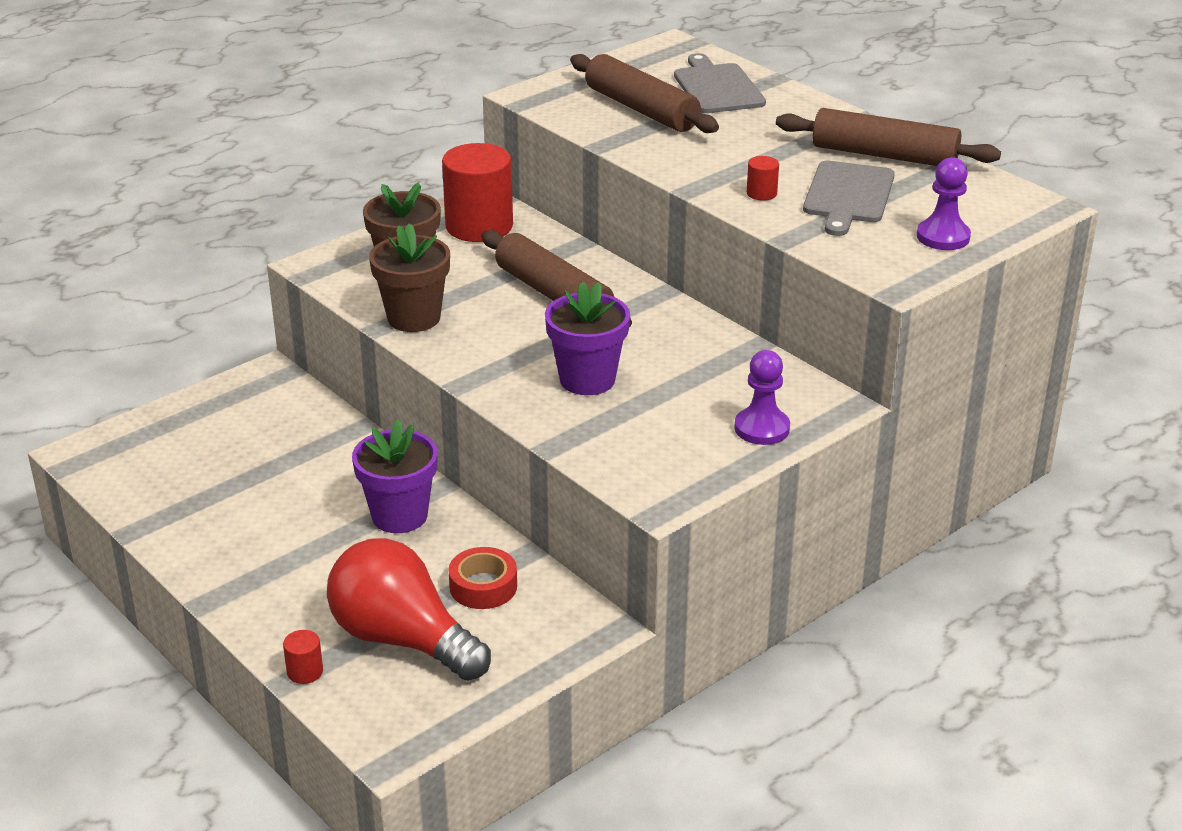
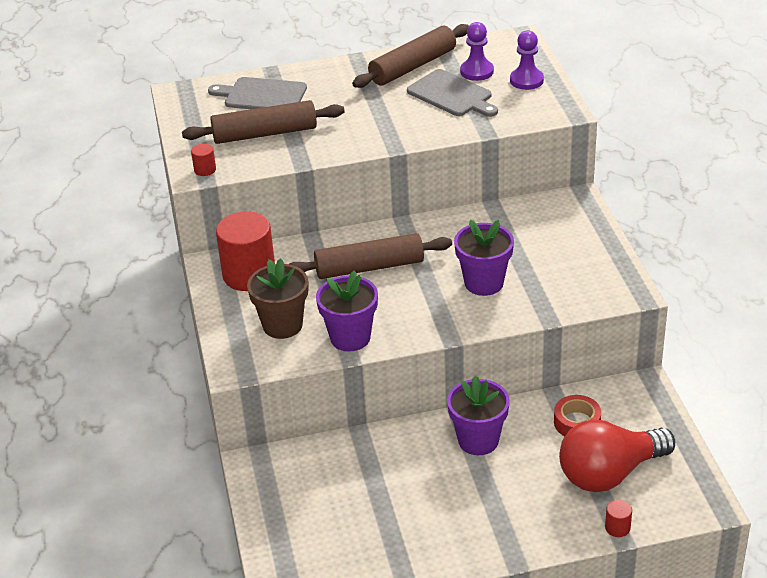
camera: 60 degrees left, 5 degrees up
(414, 318) = (350, 337): brown flower pot -> purple flower pot
(761, 193) = (423, 123): red cylinder -> red cylinder (205, 170)
(762, 428) = (583, 232): purple pawn -> purple pawn (477, 71)

